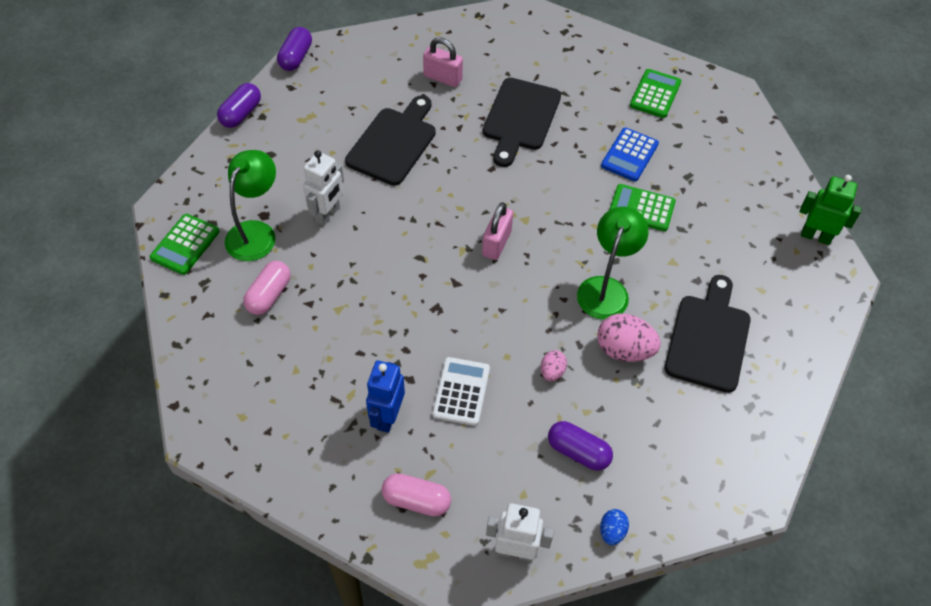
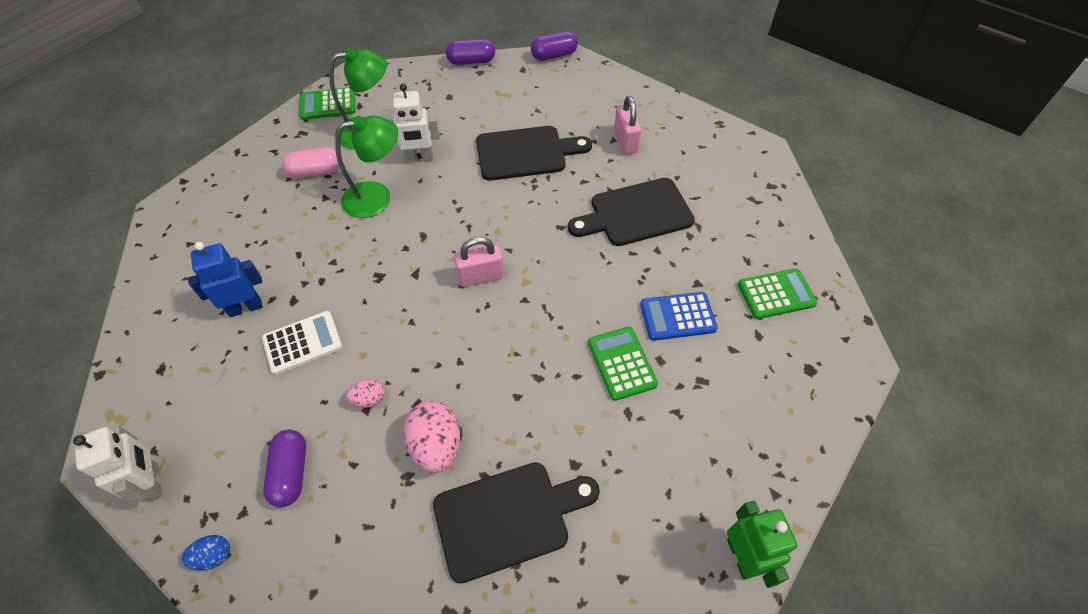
camera: 55 degrees right, 0 degrees up
(416, 500) = (172, 375): pink capsule -> none
(606, 288) = (498, 388): green lamp -> green lamp (377, 198)

